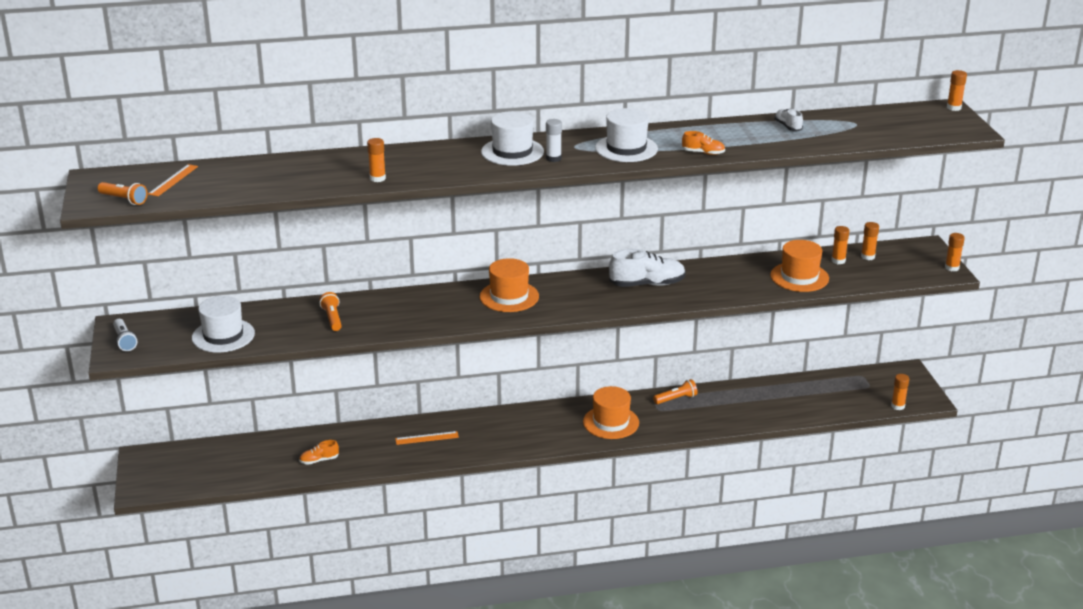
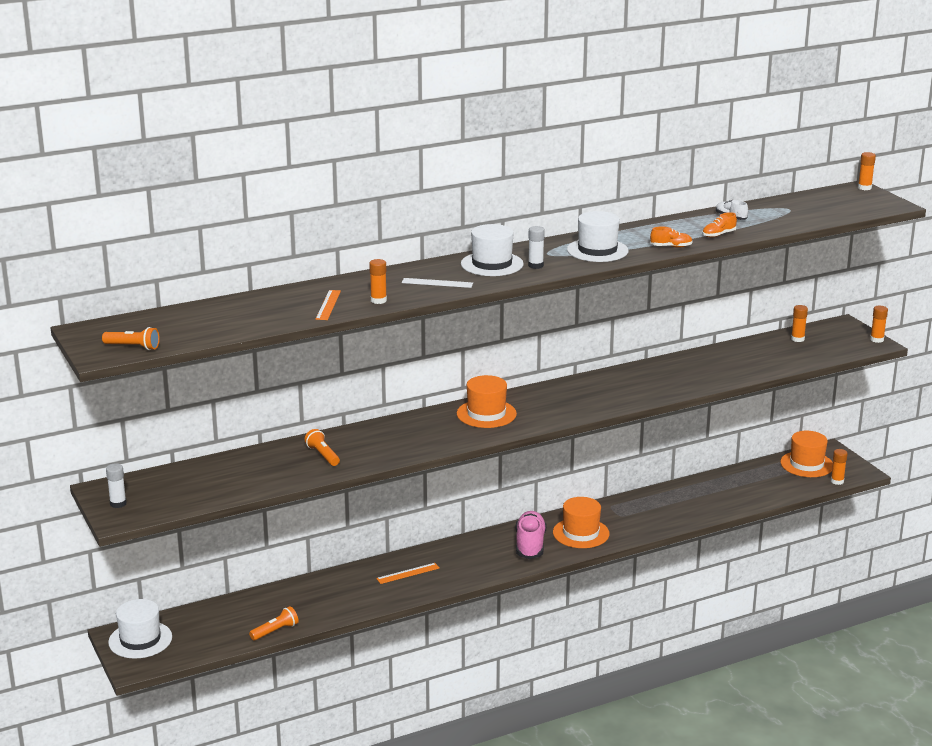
camera: 15 degrees left, 5 degrees down
(124, 341) = (118, 504): white flashlight -> white glue stick
(173, 180) = (171, 324): orange ruler -> orange ruler (328, 305)
(223, 335) = (220, 485): white hat -> white hat (140, 640)
(319, 460) = (309, 610): orange shoe -> orange shoe (718, 235)
(446, 166) = (437, 283): none -> white ruler
(556, 427) = (530, 545): none -> pink shoe
(647, 284) = (611, 387): white shoe -> none
(676, 399) = (631, 503): orange flashlight -> orange flashlight (275, 631)
(799, 277) = (747, 363): orange hat -> orange hat (806, 464)
(838, 261) = (773, 345): orange glue stick -> none

